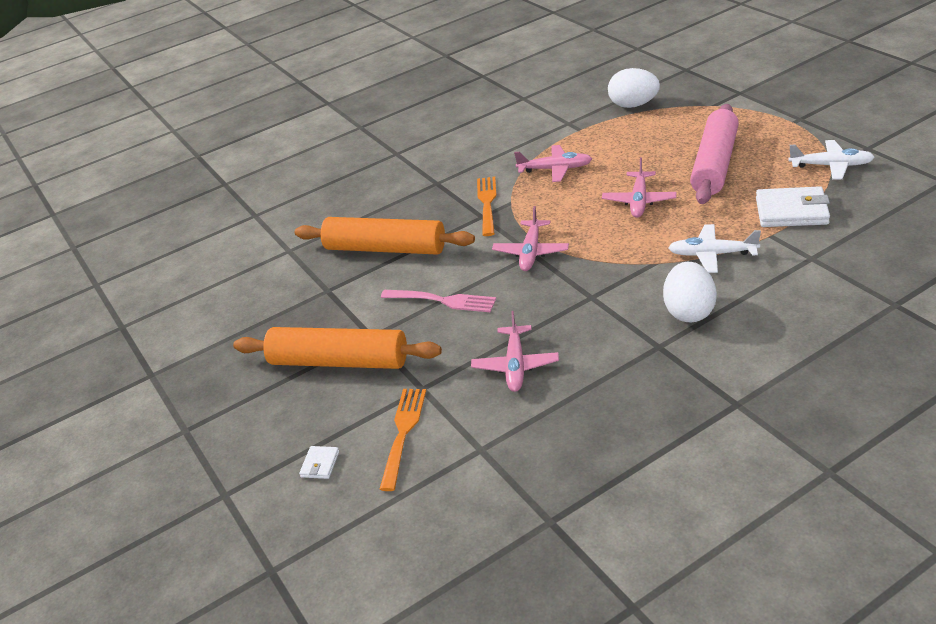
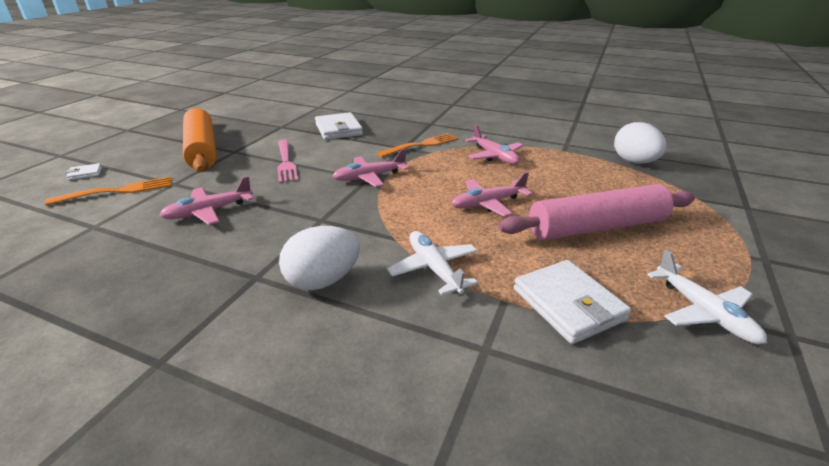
camera: 50 degrees right, 5 degrees down
(385, 248) = (338, 129): orange rolling pin -> white wallet

